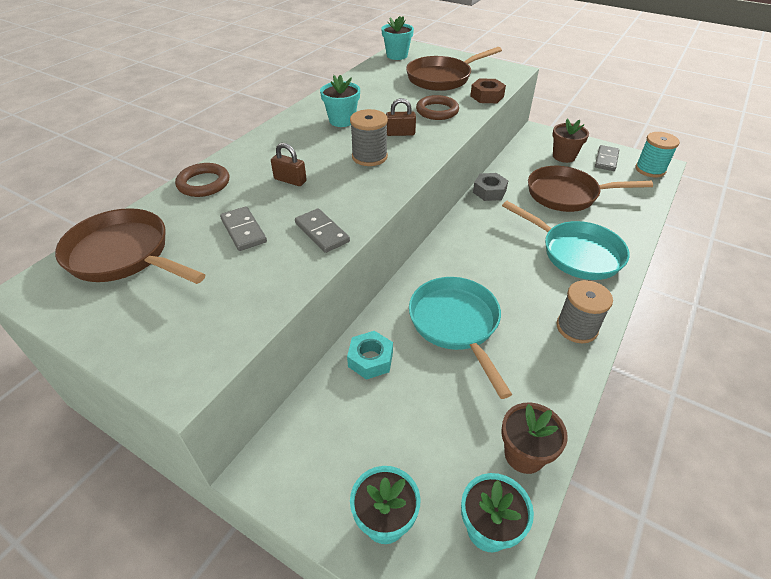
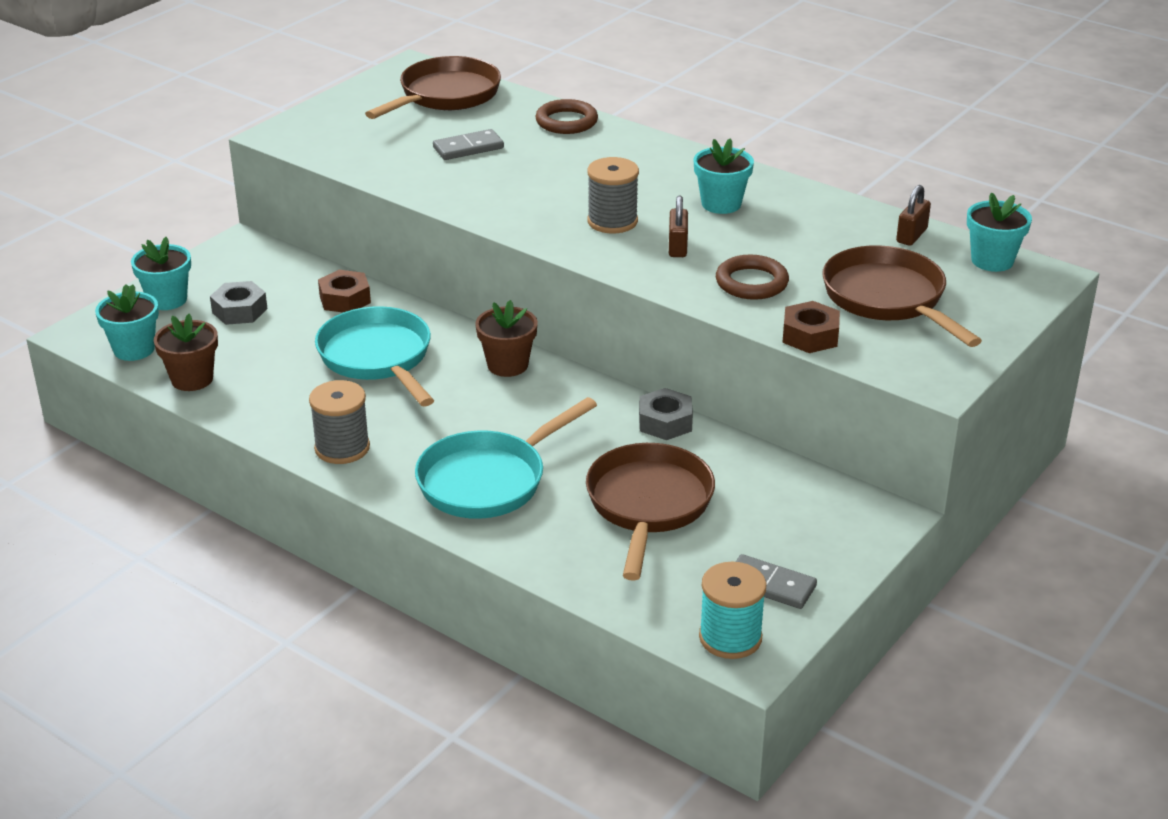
camera: 95 degrees right, 10 degrees down
(290, 180) = (563, 170): brown padlock -> brown padlock (911, 235)
(322, 232) = (452, 189): grey domino -> none
(370, 359) = (345, 299): turquoise nut -> brown nut
(399, 441) = (239, 310): none -> grey nut
(456, 324) = (378, 358): turquoise pan -> turquoise pan turned 105 degrees counterclockwise
(564, 156) = (783, 530): brown flower pot -> brown flower pot (507, 365)

